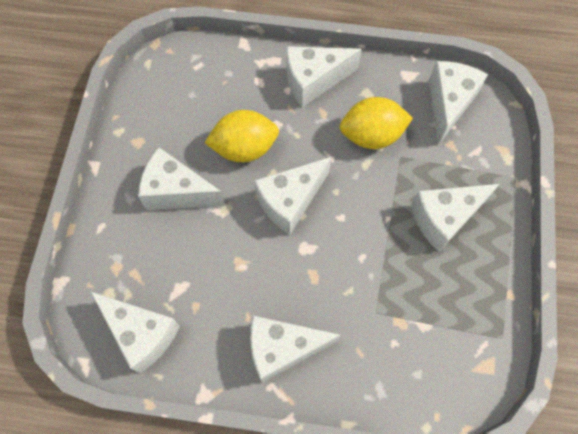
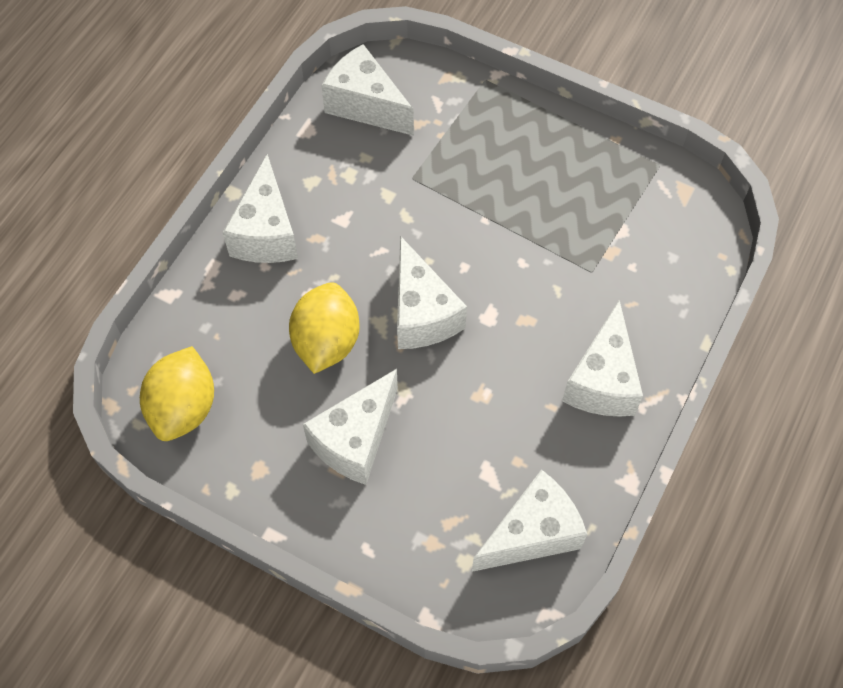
camera: 70 degrees left, 5 degrees down
(372, 135) = (371, 197): yellow lemon -> yellow lemon (184, 407)
(444, 219) = (507, 165): white cheese -> none

